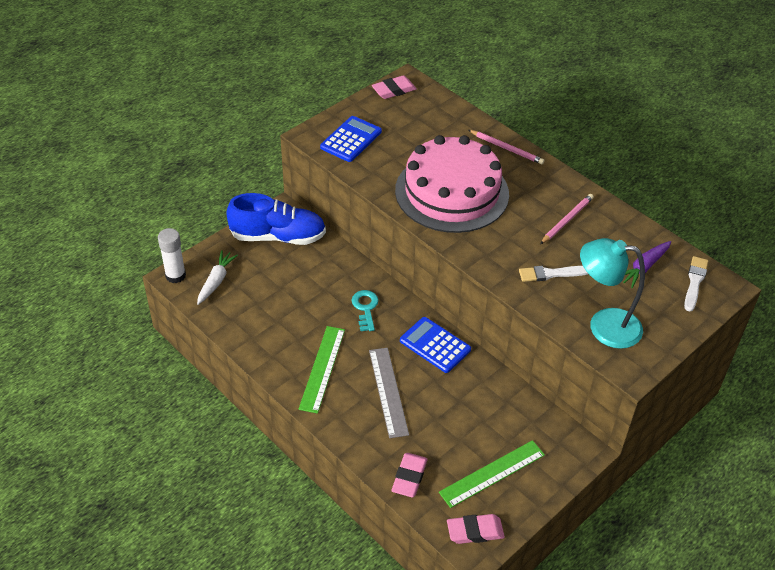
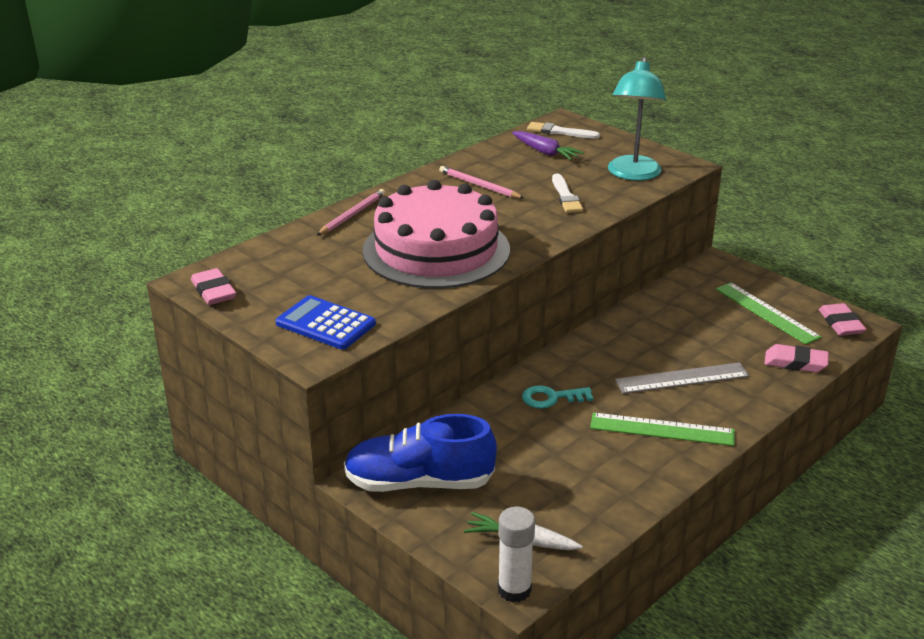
camera: 90 degrees left, 15 degrees down
(278, 236) = (419, 483): blue shoe -> blue shoe turned 90 degrees counterclockwise
(435, 345) = (601, 346): blue calculator -> none

